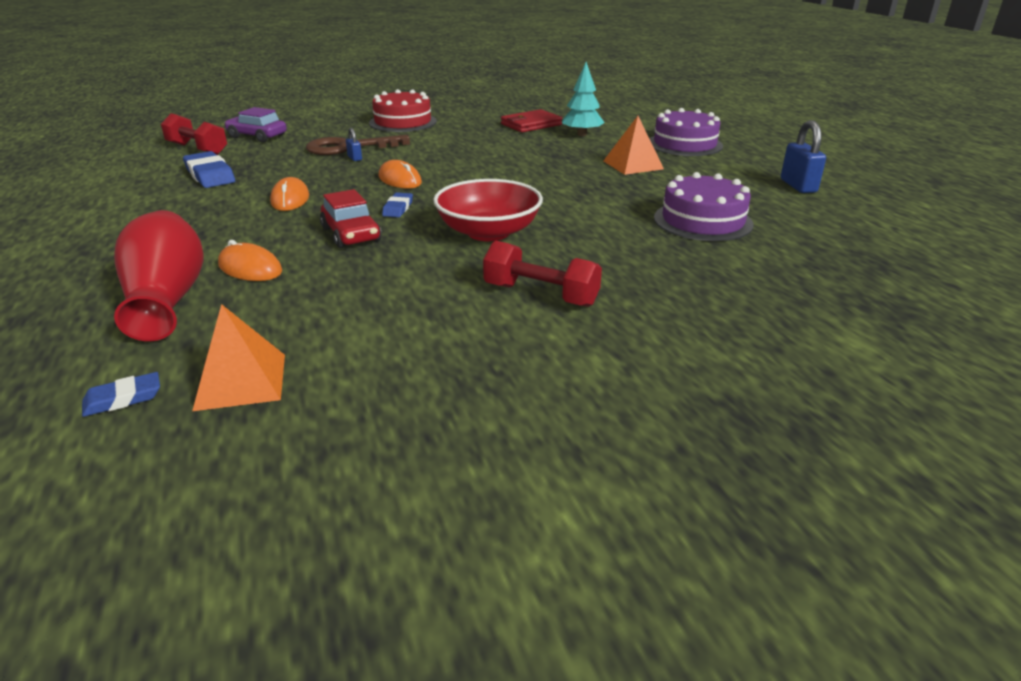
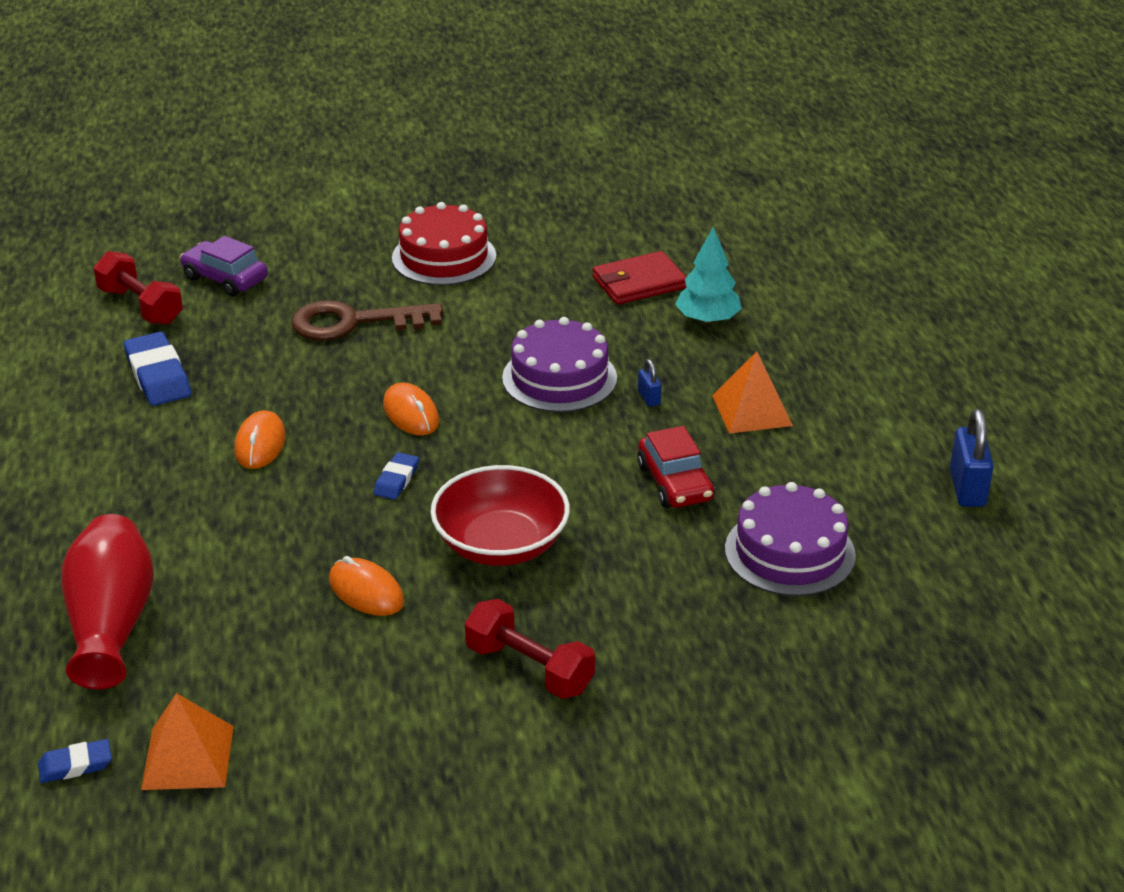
camera: 10 degrees right, 5 degrees up
(250, 268) = (203, 580): orange mouse -> orange mouse (366, 591)
(351, 234) = (329, 528): red car -> red car (675, 483)
(355, 158) = (357, 352): blue padlock -> blue padlock (649, 398)
(684, 144) = (855, 363): purple cake -> purple cake (559, 378)

